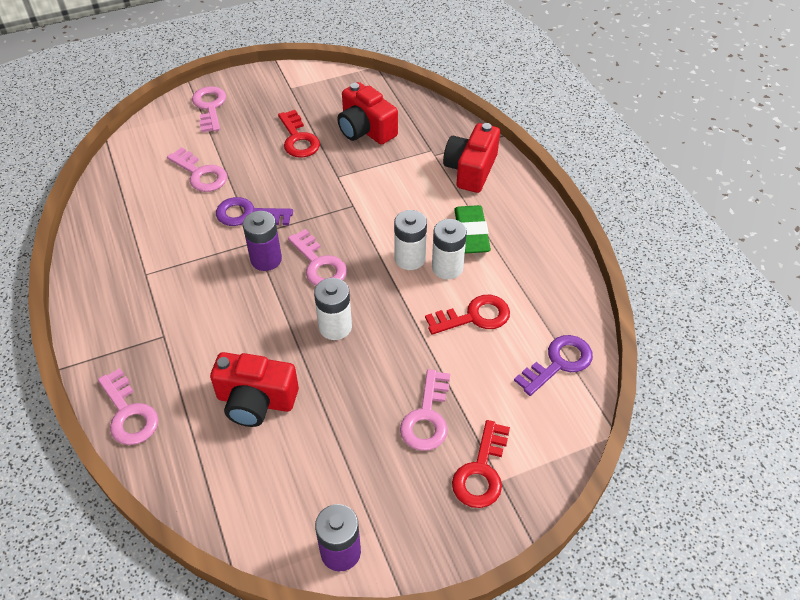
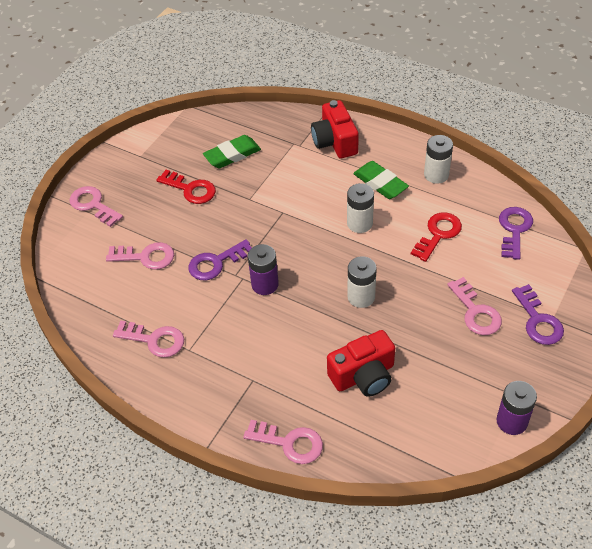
camera: 35 degrees left, 0 degrees up
(319, 264) = (305, 264): pink key -> pink key (154, 340)
(365, 129) = (232, 155): red camera -> green eraser
(447, 267) = (389, 214): white battery -> white battery (436, 175)
(481, 471) = (538, 320): red key -> purple key

